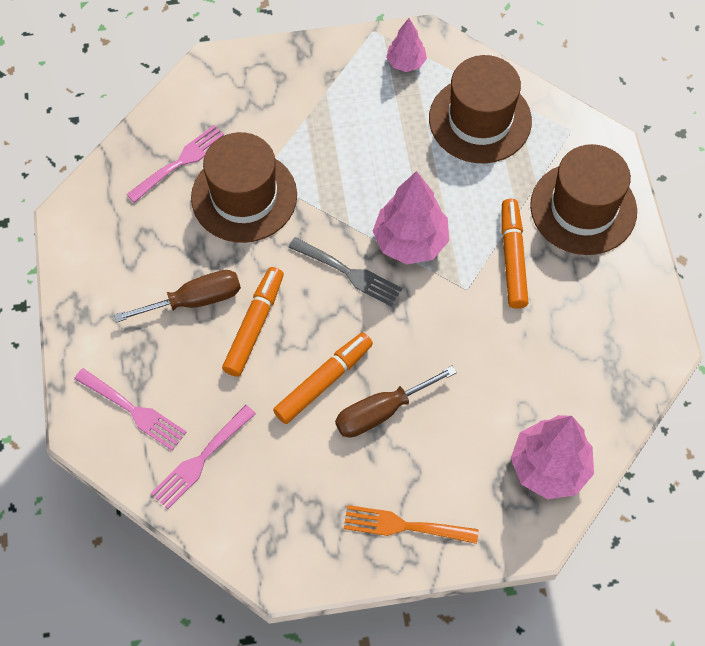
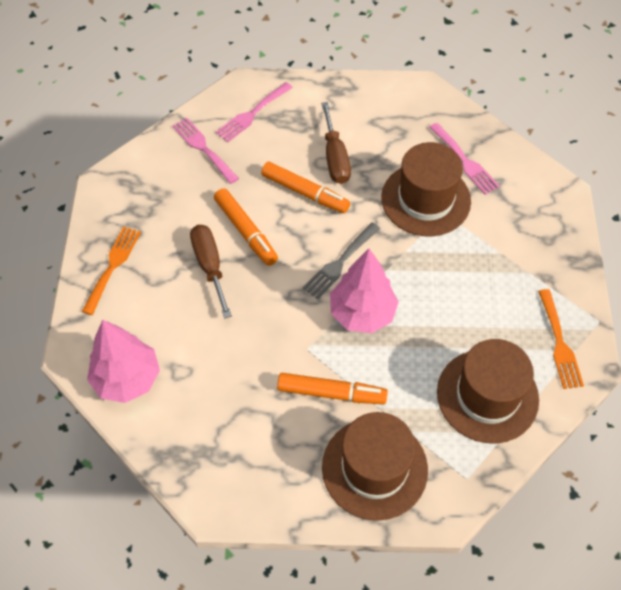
camera: 100 degrees right, 5 degrees down
(406, 63) = (559, 343): pink tree -> orange fork

